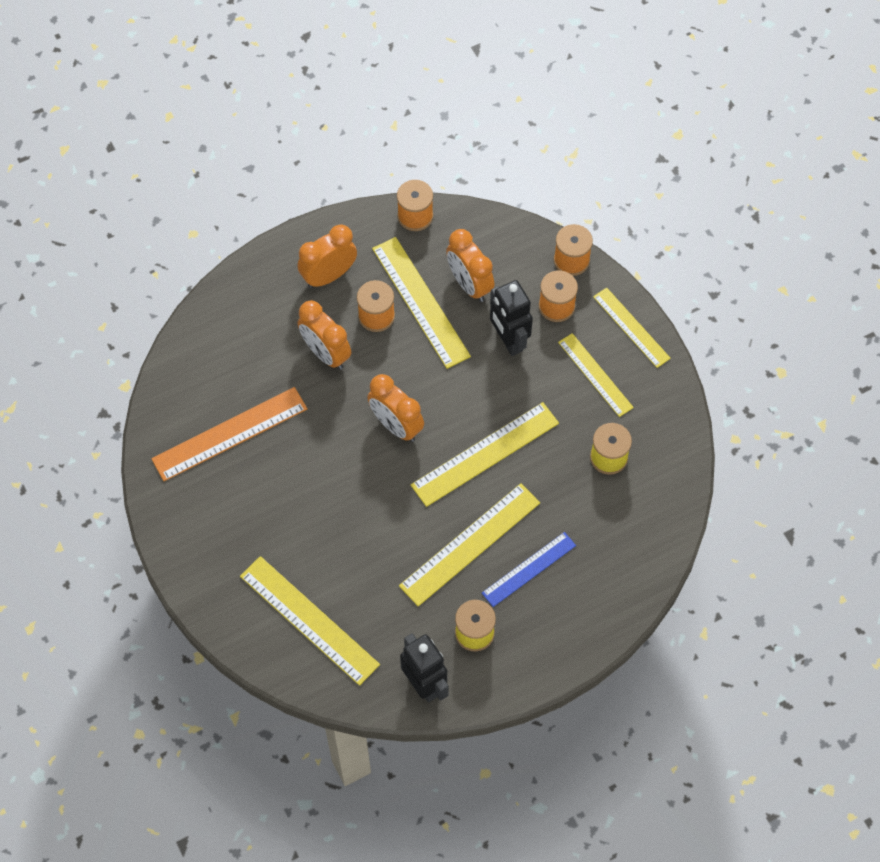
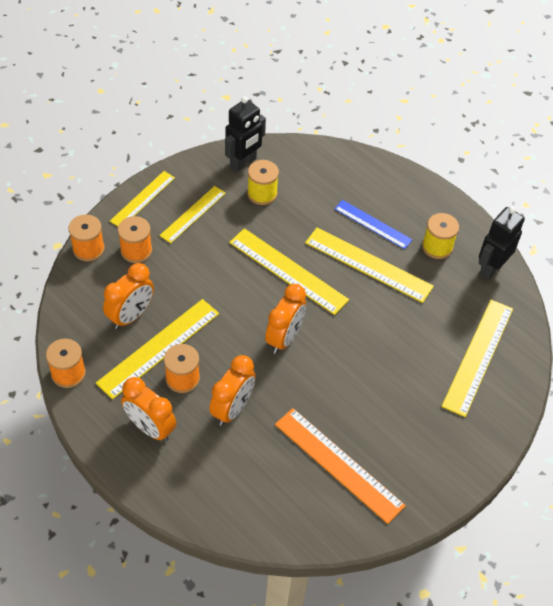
camera: 110 degrees left, 10 degrees down
(508, 340) = (179, 276): black robot -> black robot (243, 163)

